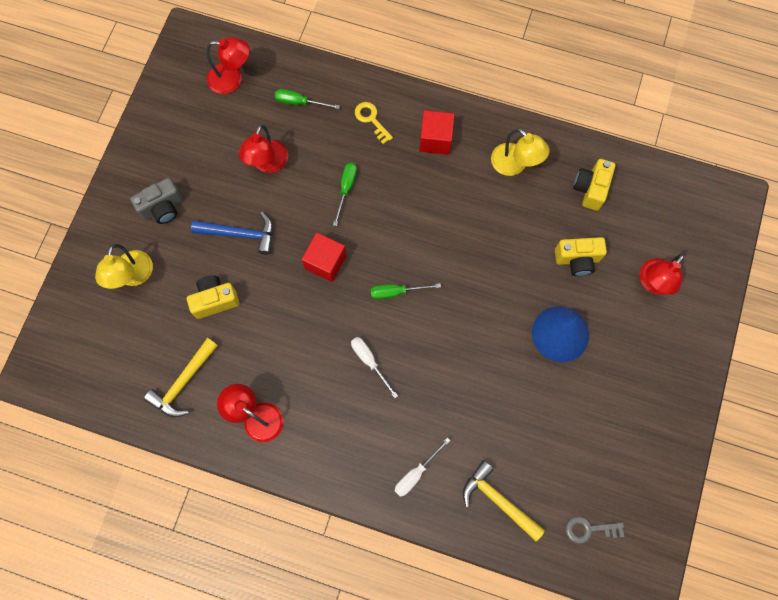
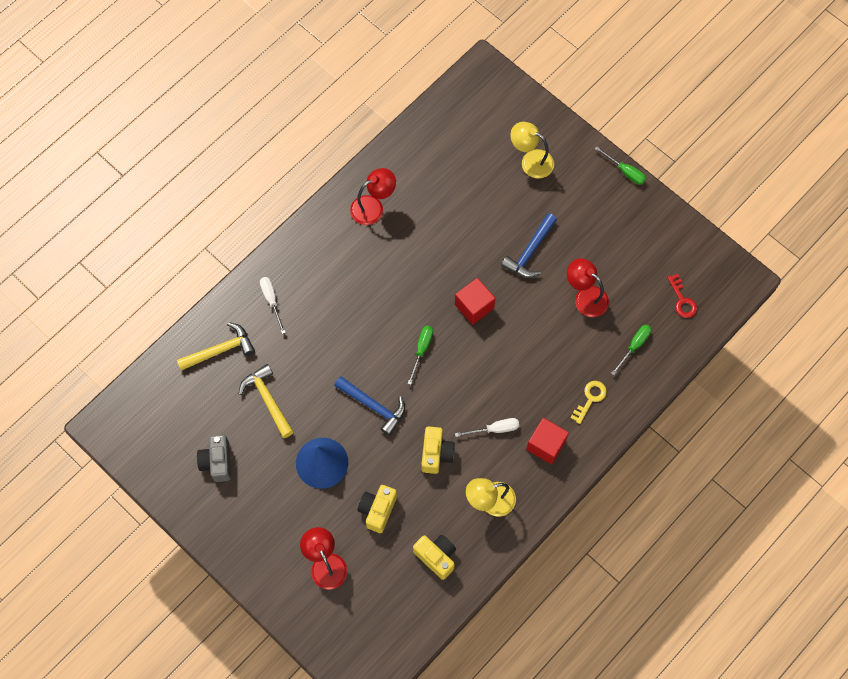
camera: 115 degrees right, 5 degrees down
(163, 208) = (581, 202): grey camera -> grey camera (217, 462)
(183, 382) = (426, 167): yellow hammer -> yellow hammer (268, 400)
(215, 300) = (481, 212): yellow camera -> yellow camera (436, 454)
(232, 79) = (682, 300): red lamp -> red key
(346, 189) = (532, 350): green screwdriver -> green screwdriver (625, 171)
(369, 361) = (374, 304): white screwdriver -> white screwdriver (495, 429)
(371, 120) = (590, 399): yellow key -> yellow key turned 45 degrees counterclockwise
(478, 311) = (373, 406): none -> blue hammer
(589, 529) = (163, 406): grey key -> none

